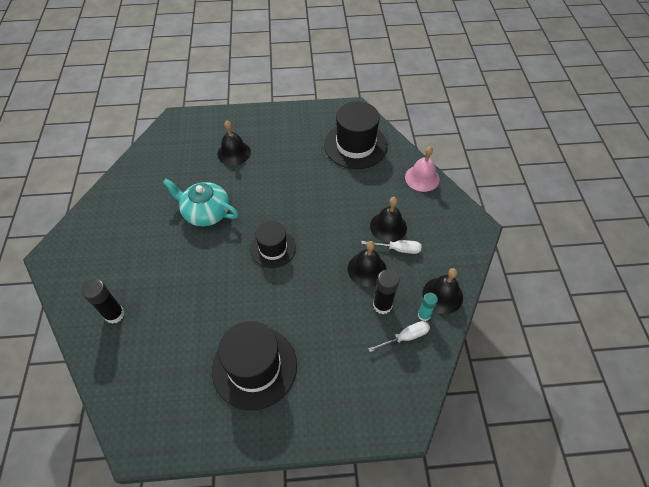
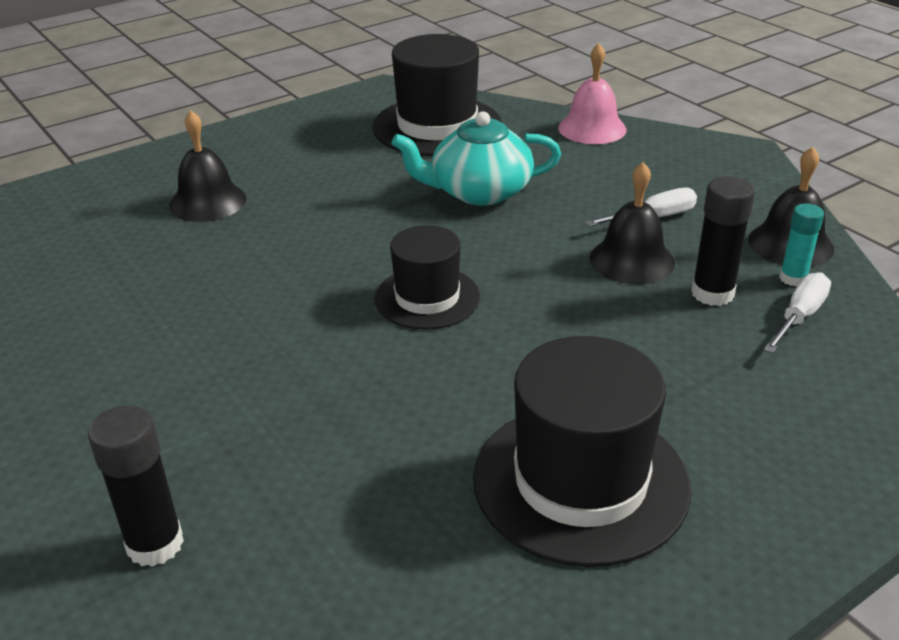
camera: 30 degrees left, 20 degrees down
(206, 212) = (228, 299): turquoise teapot -> turquoise teapot (479, 191)
(388, 227) = (605, 198): black bell -> none

